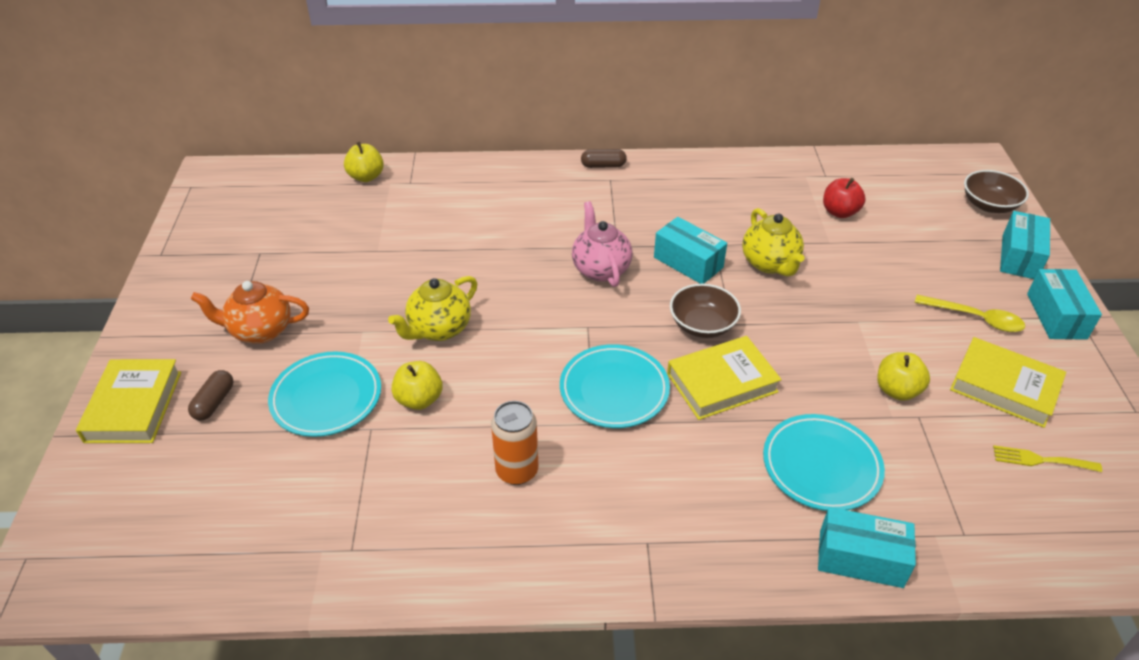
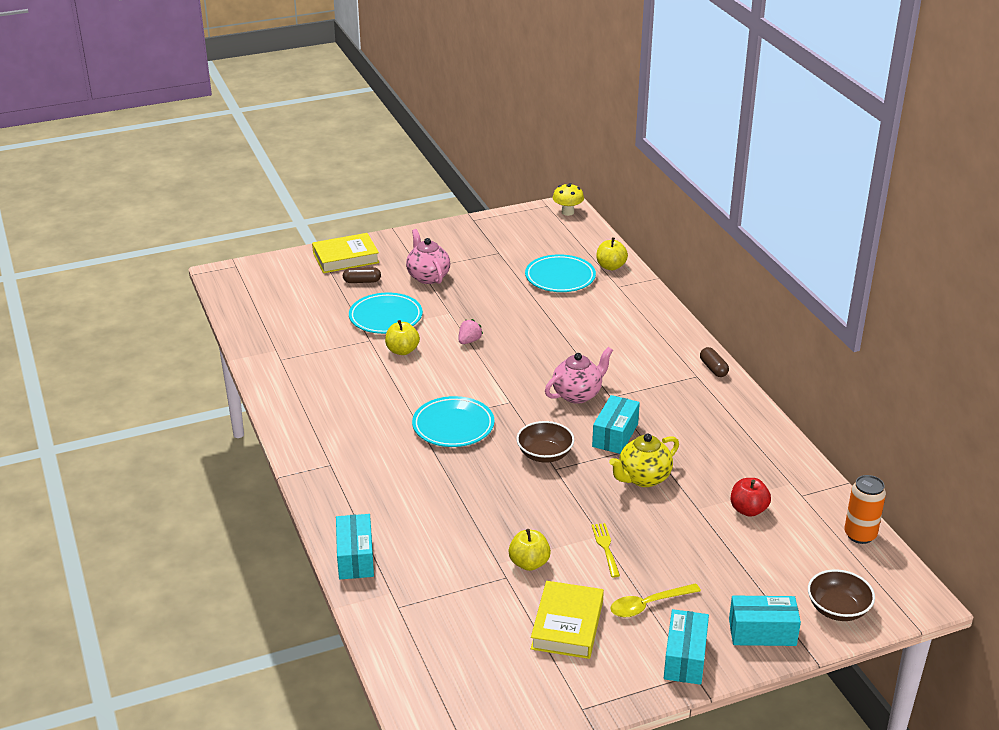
camera: 70 degrees right, 10 degrees down
(222, 175) = (567, 212): none -> yellow mushroom
(260, 331) = (428, 277): orange teapot -> pink teapot
(439, 329) = (469, 341): yellow teapot -> pink strawberry
(517, 471) = (363, 402): orange can -> orange can (860, 535)
(722, 383) = (487, 473): yellow book -> none
(821, 466) = (429, 531): turquoise plate -> turquoise plate (560, 277)
(976, 318) = (648, 605): yellow spoon -> yellow spoon turned 60 degrees clockwise
(1041, 460) = (492, 647): yellow fork -> yellow fork (605, 547)
(1056, 316) = (685, 658): turquoise box -> turquoise box turned 60 degrees counterclockwise

